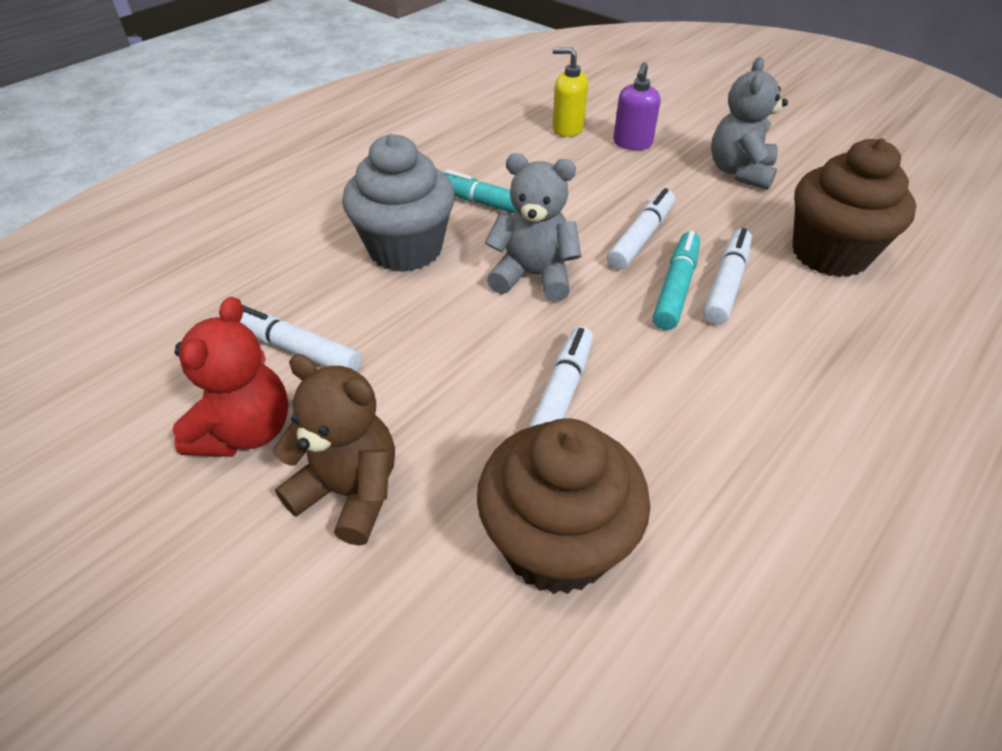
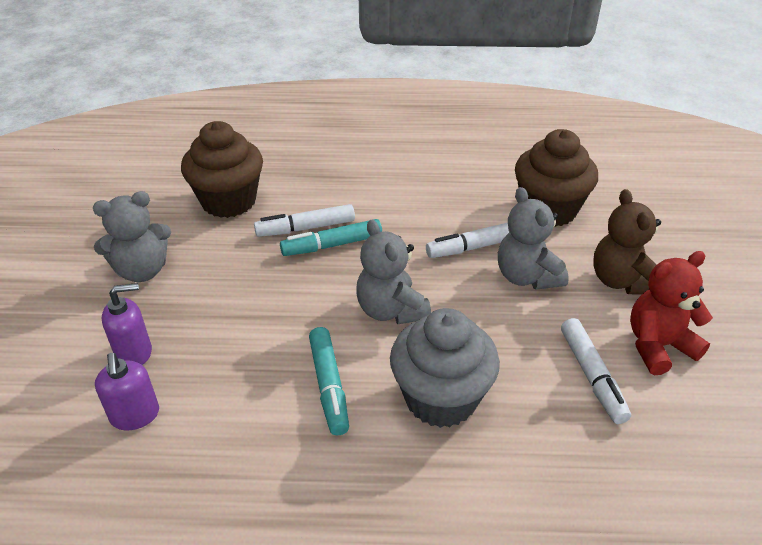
camera: 130 degrees left, 5 degrees down
(462, 405) = (526, 276): none -> grey teddy bear
(567, 129) = (135, 415): yellow soap dispenser -> purple soap dispenser
(640, 237) = (290, 282): white marker -> none

